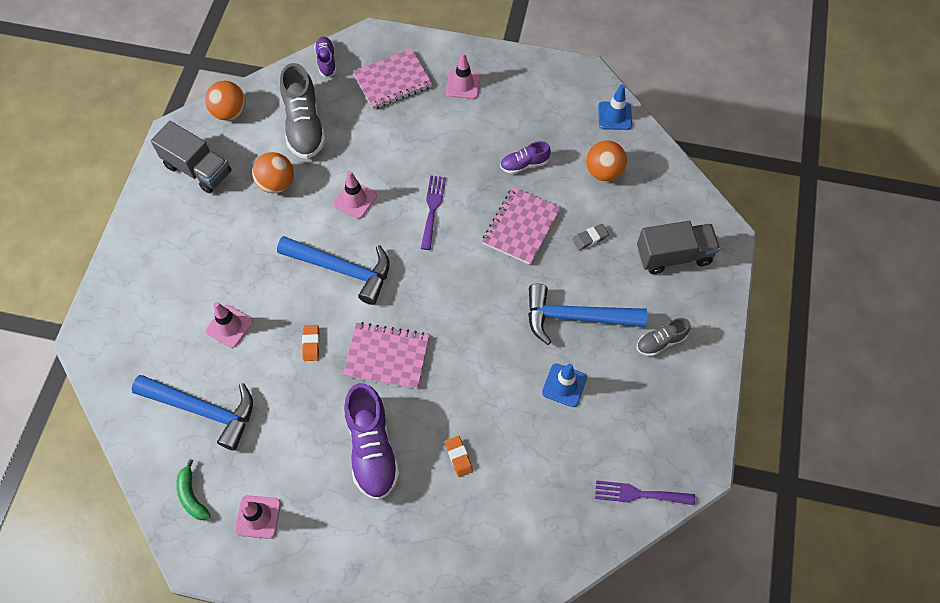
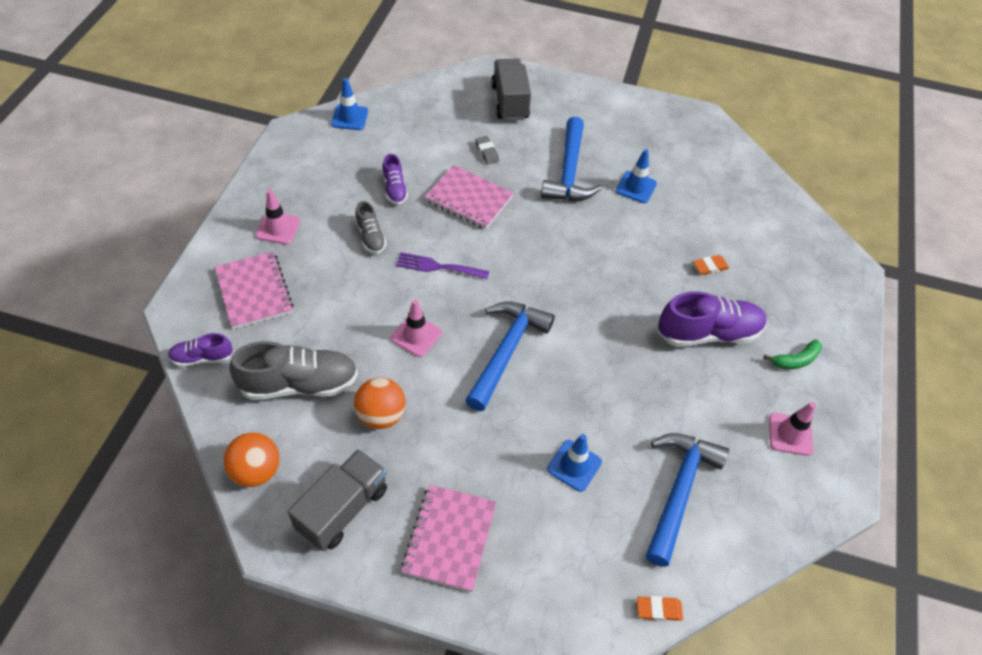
camera: 90 degrees left, 10 degrees down
(192, 495) = (777, 499): green banana -> green banana (795, 360)
(229, 326) = (574, 465): pink traffic cone -> blue traffic cone
(311, 344) = (596, 383): orange eraser -> orange eraser (658, 610)
(387, 356) = (610, 316): pink notebook -> pink notebook (449, 538)
(603, 172) = (414, 134): orange ball -> none
(639, 494) = (729, 154): purple fork -> none
(660, 342) = (593, 122): grey shoe -> grey shoe (370, 237)

